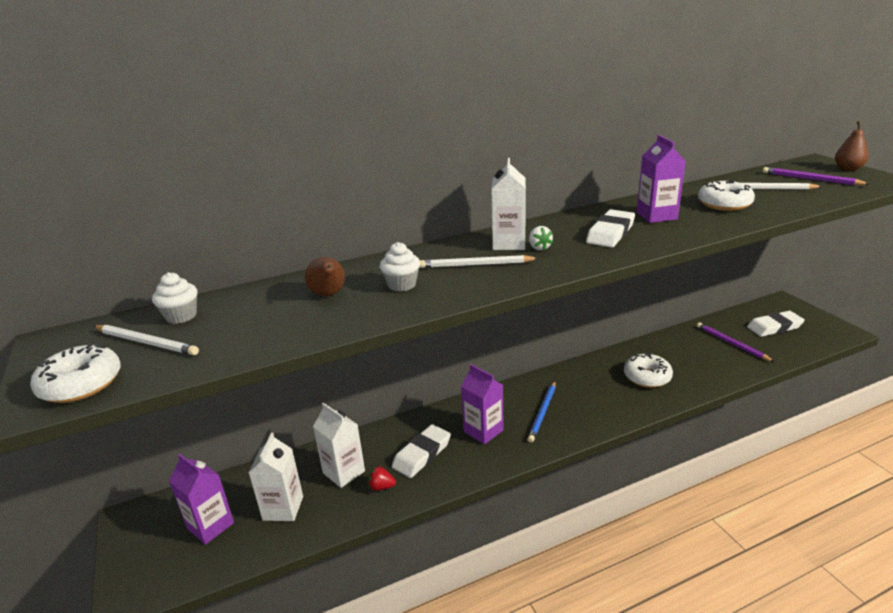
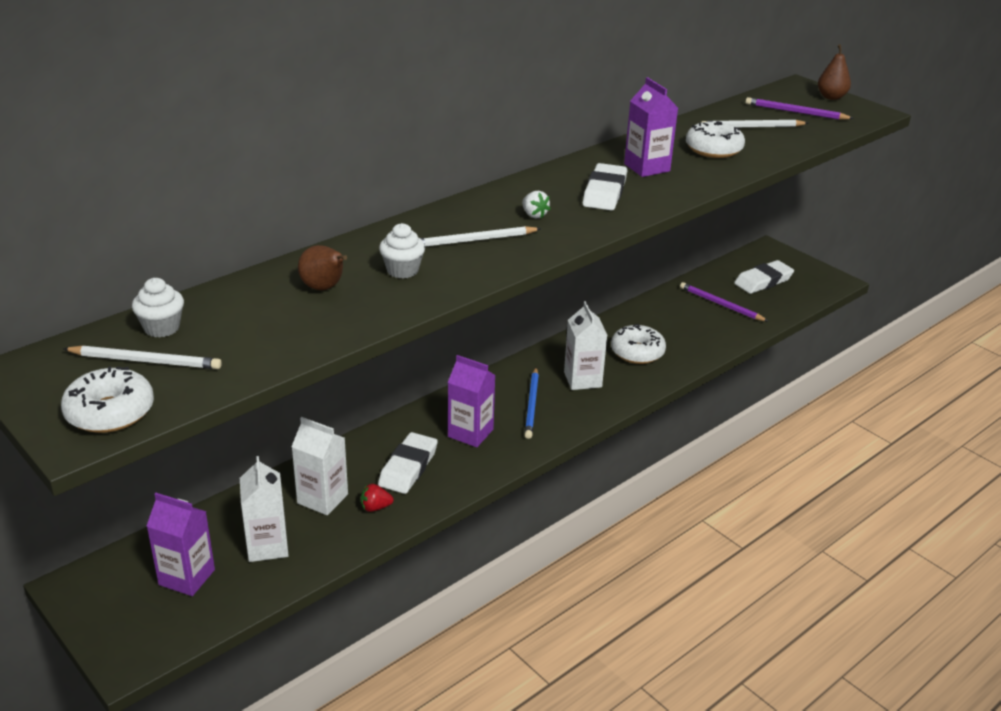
camera: 20 degrees left, 5 degrees up
(509, 243) = (498, 211): white carton -> white carton (582, 379)

